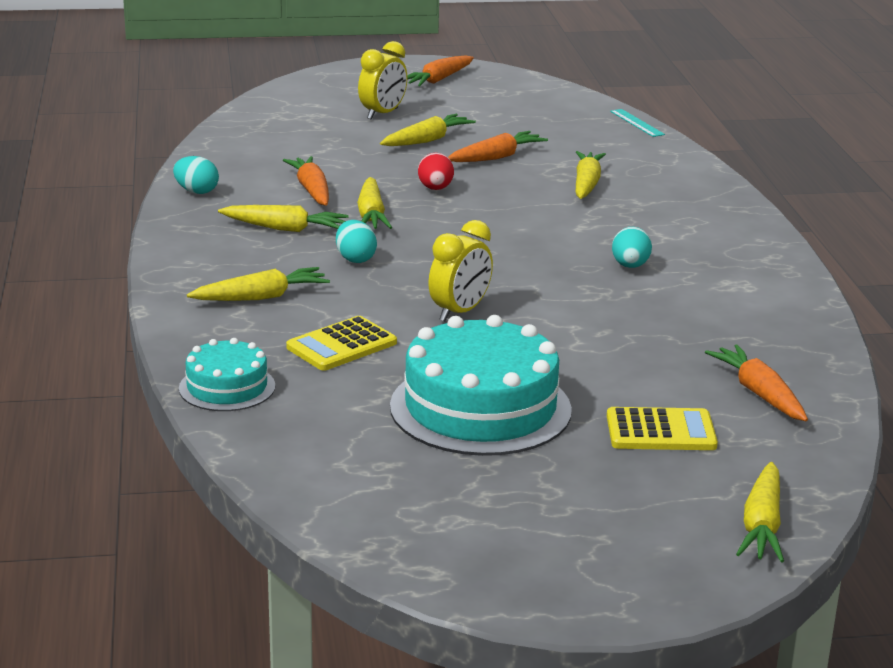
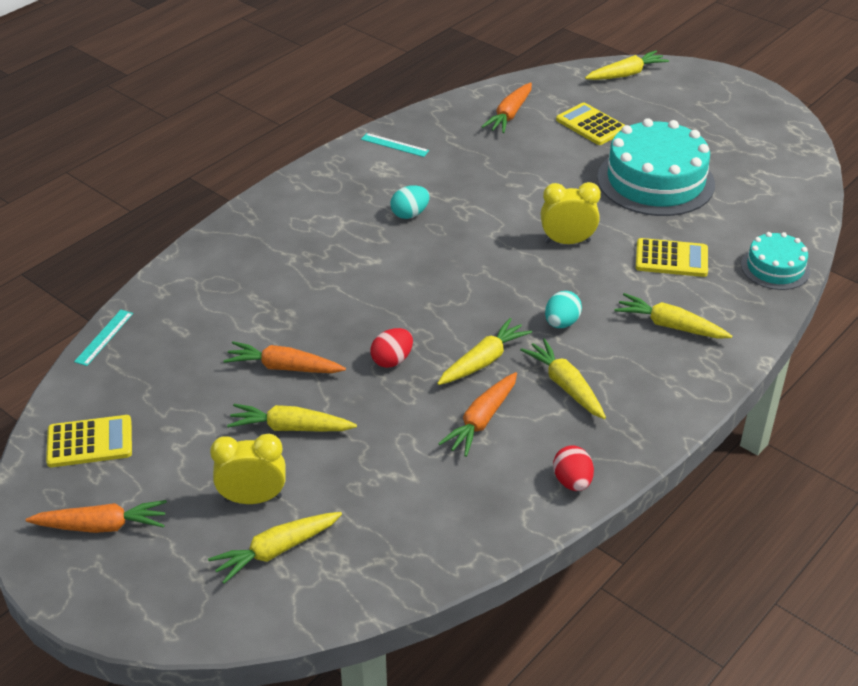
camera: 130 degrees left, 15 degrees up
(196, 191) = (572, 482): turquoise egg -> red egg
(523, 94) = (90, 442): none -> yellow calculator
(586, 184) = (286, 296): yellow carrot -> yellow carrot (276, 551)
(779, 307) = (394, 145): none -> turquoise ruler

